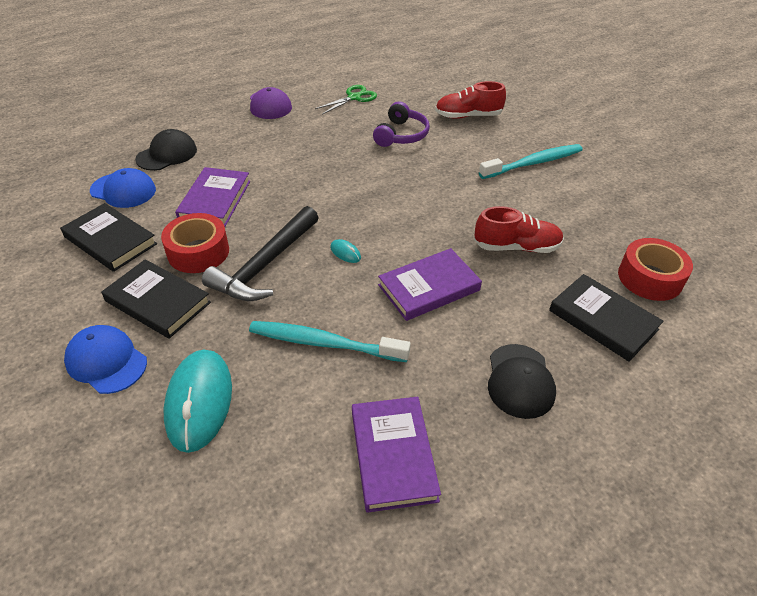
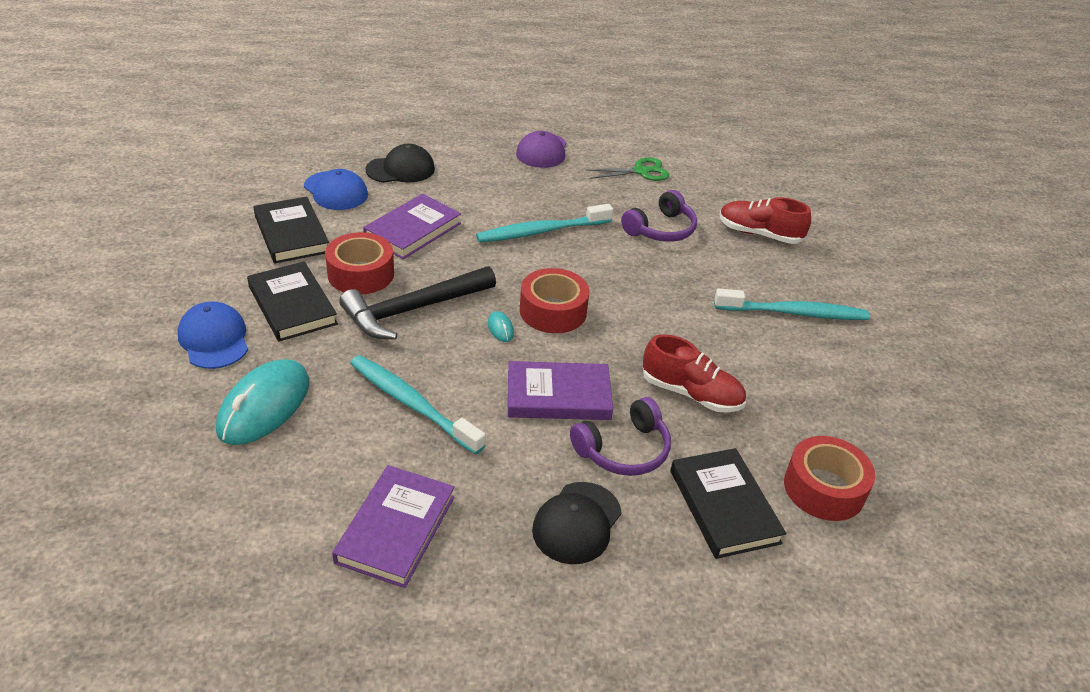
camera: 25 degrees right, 5 degrees down
(317, 166) = (541, 231): none -> turquoise toothbrush
(373, 224) = (553, 311): none -> red tape
(506, 309) = (623, 450): none -> purple headphones

